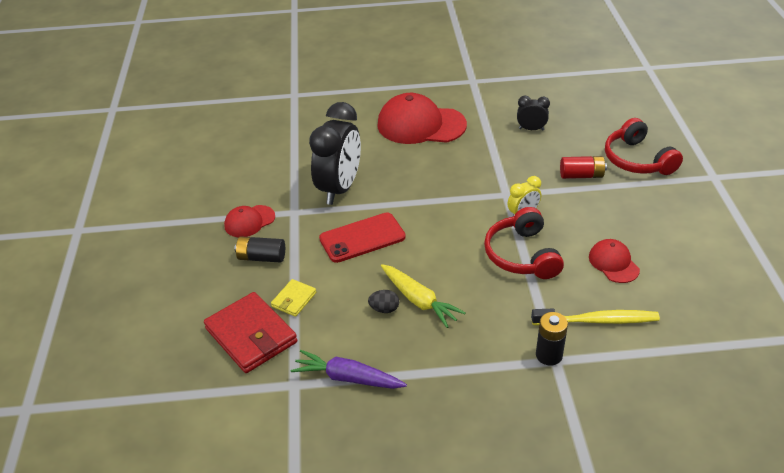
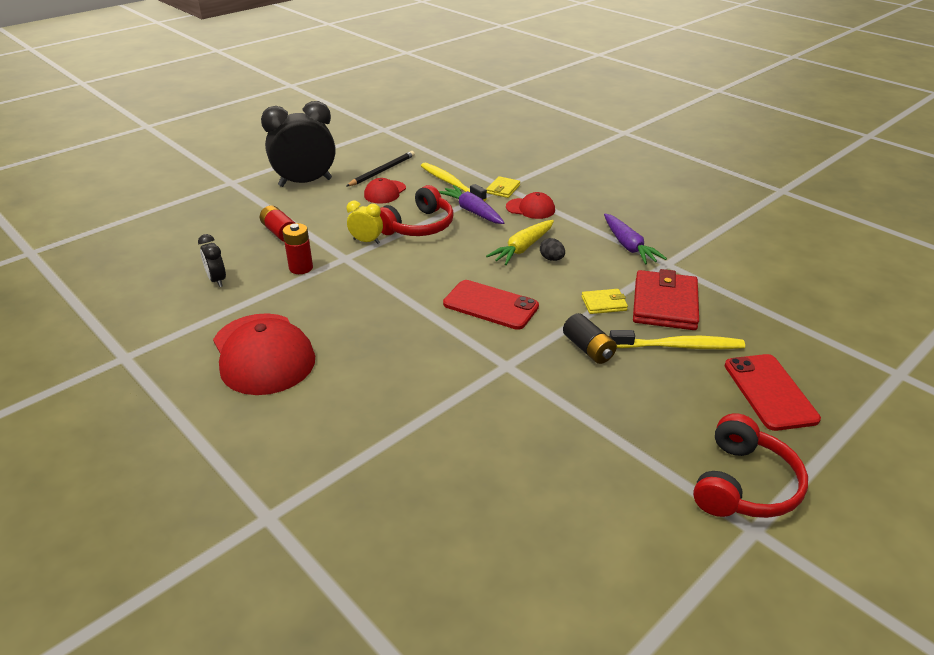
camera: 130 degrees left, 5 degrees down
(117, 316) = (770, 392): none -> red phone
(206, 305) = (679, 346): none -> yellow toothbrush
(249, 221) = (556, 388): red cap -> red cap (530, 208)
(339, 188) = (437, 354): black clock -> black clock (305, 182)
(419, 300) = (522, 248): yellow carrot -> yellow carrot turned 150 degrees counterclockwise
(512, 168) = (301, 268): none -> red battery
(519, 304) = (472, 211): none -> purple carrot
(549, 355) = (503, 189): black battery -> yellow wallet
(637, 160) = (231, 215): red headphones -> red headphones (743, 484)
(670, 283) = (382, 171): none -> black pencil

